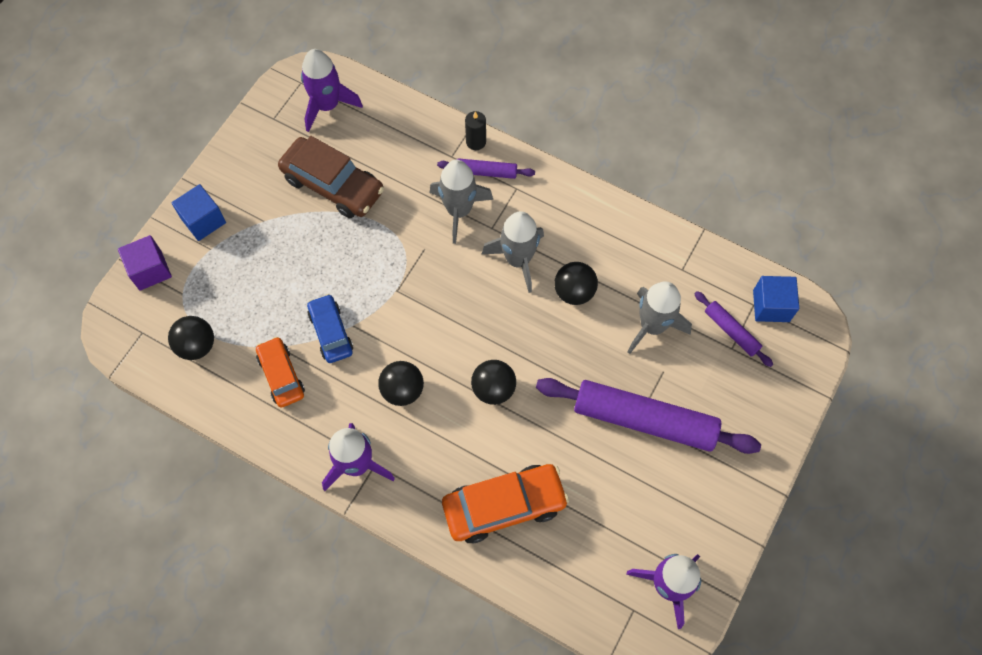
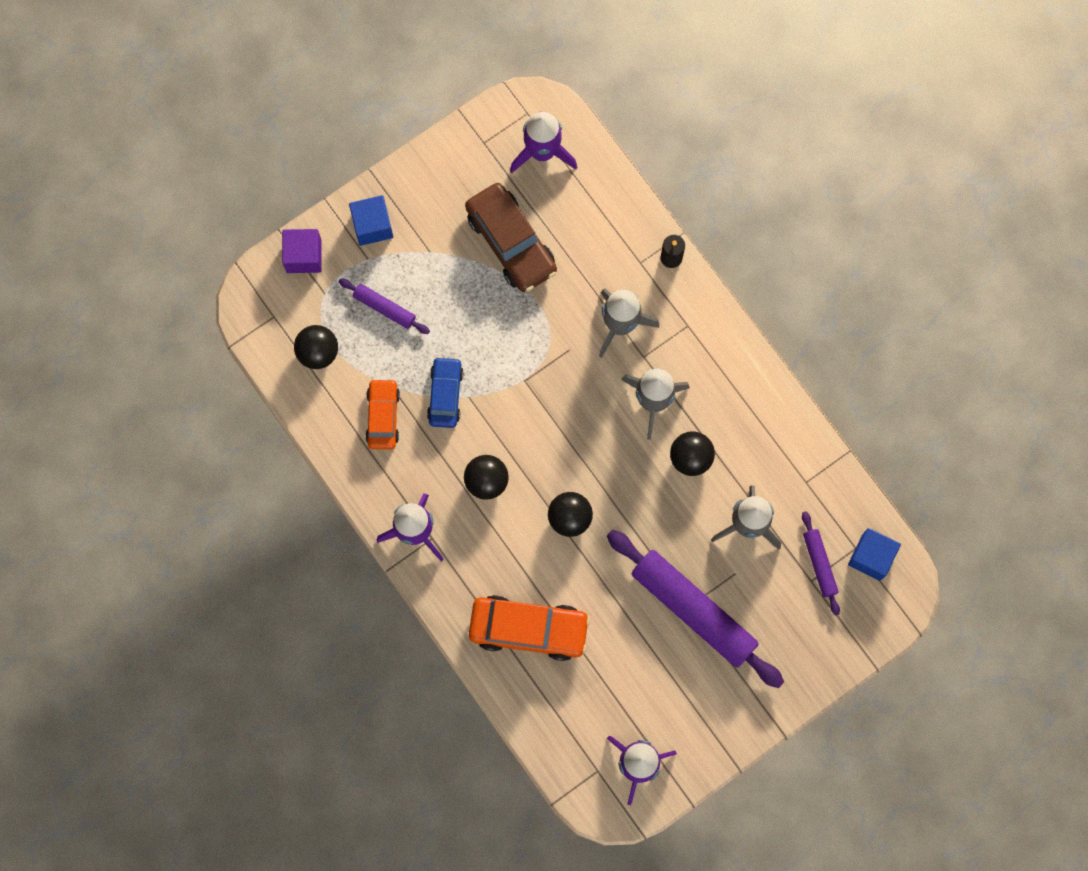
camera: 25 degrees right, 10 degrees up
(486, 172) = (665, 295): purple rolling pin -> purple rolling pin (384, 308)

